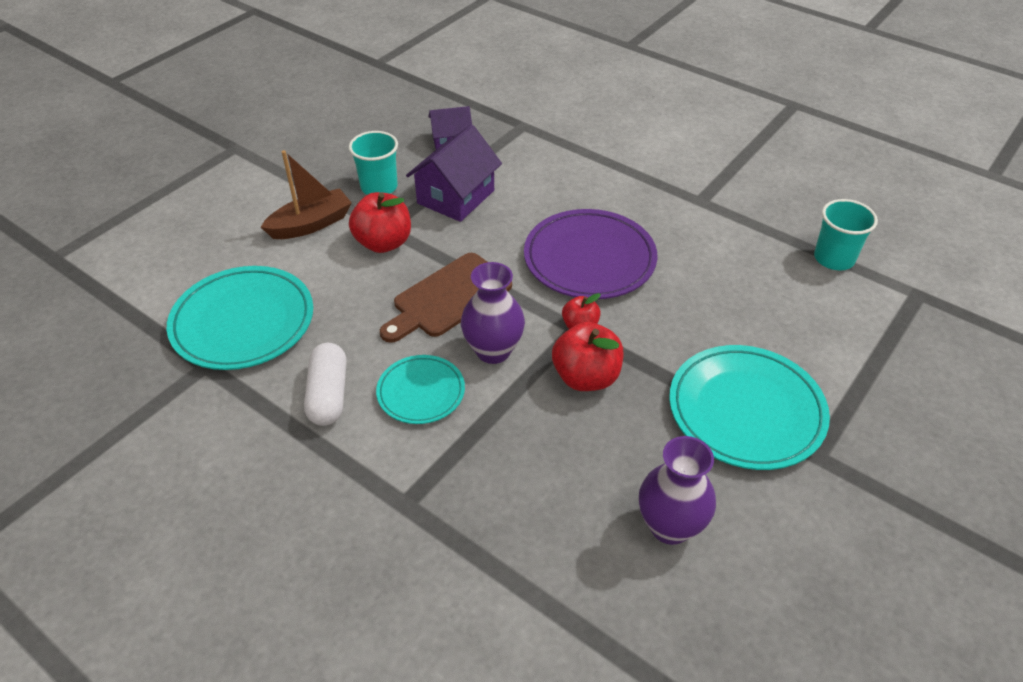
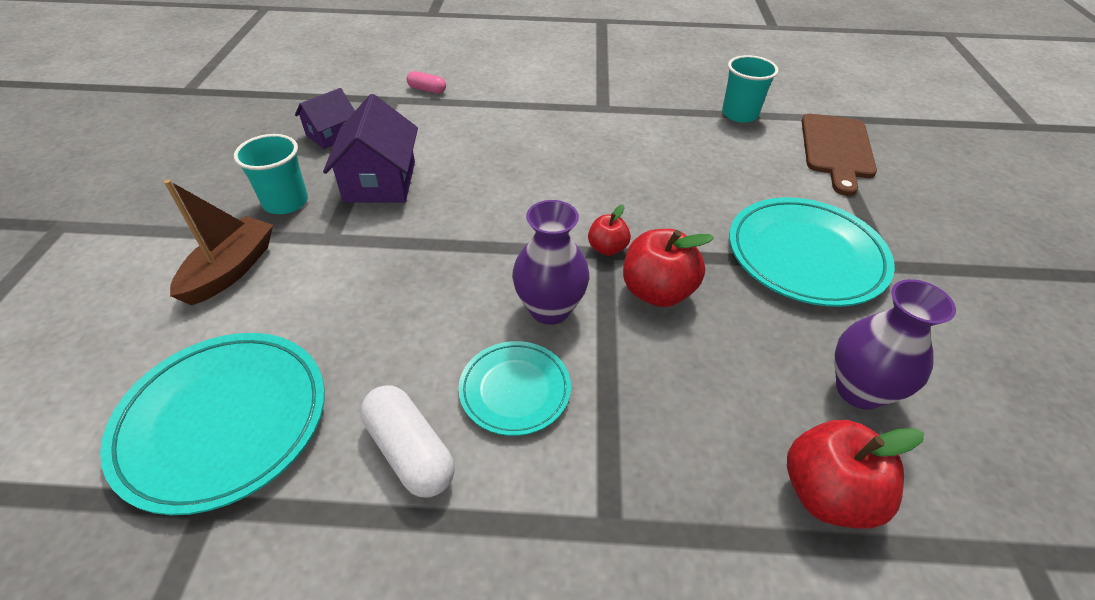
camera: 35 degrees left, 0 degrees up
(383, 243) = (337, 254): red apple -> red apple (827, 494)
(448, 298) = (457, 278): brown cutting board -> brown cutting board (837, 149)
(558, 126) = (427, 90): none -> pink capsule
(589, 259) = (559, 187): purple plate -> none

